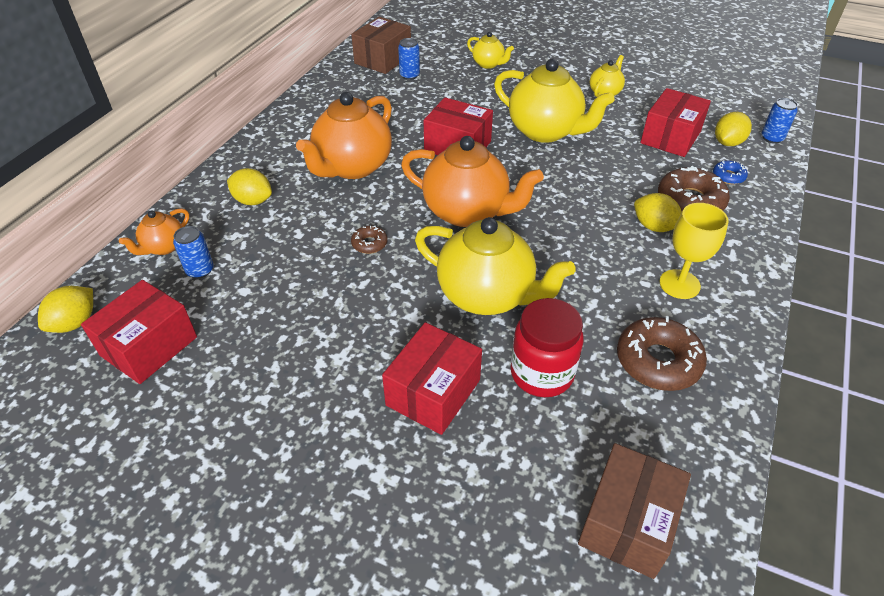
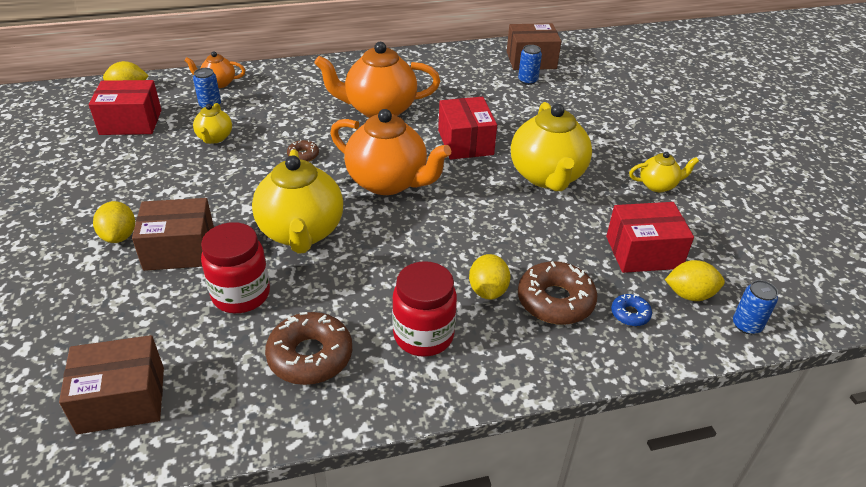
camera: 50 degrees right, 5 degrees down
(253, 201) = (296, 90): yellow lemon -> yellow lemon (119, 236)
(433, 392) = (180, 249): red box -> brown box
(467, 212) = (388, 182): orange teapot -> orange teapot turned 45 degrees counterclockwise
(488, 64) = (603, 108): yellow teapot -> yellow teapot (215, 138)
(679, 284) = (423, 335): yellow goblet -> red jar

